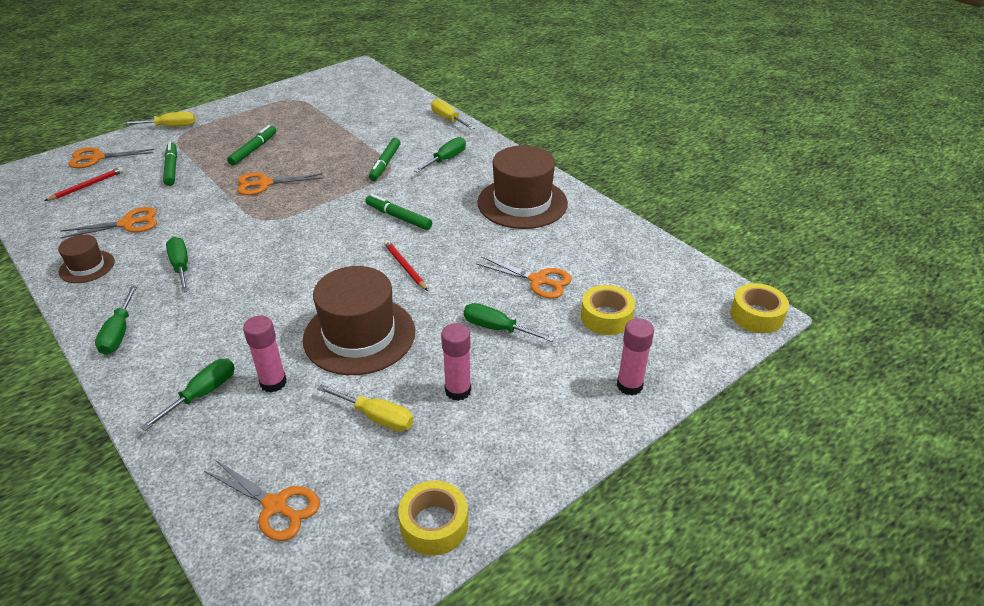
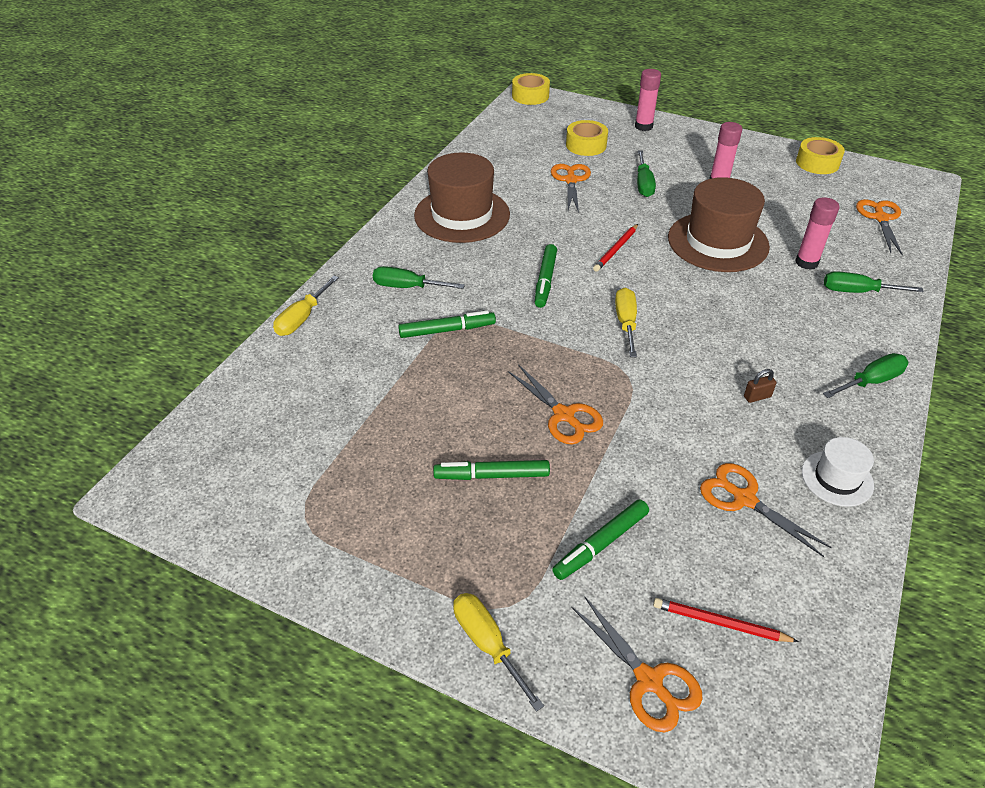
camera: 115 degrees left, 5 degrees up
(87, 267) = (837, 478): brown hat -> white hat
(181, 266) = (757, 396): green screwdriver -> brown padlock
(377, 417) = (777, 206): yellow screwdriver -> yellow screwdriver (626, 323)

